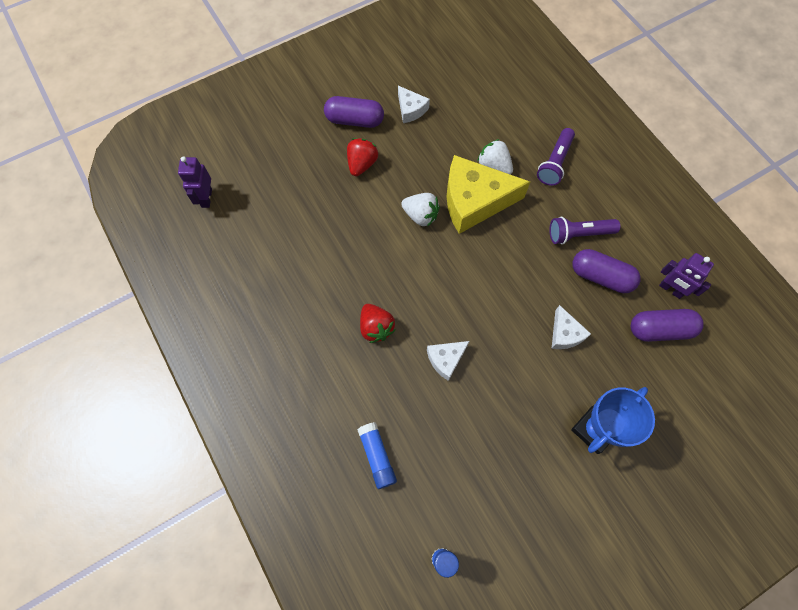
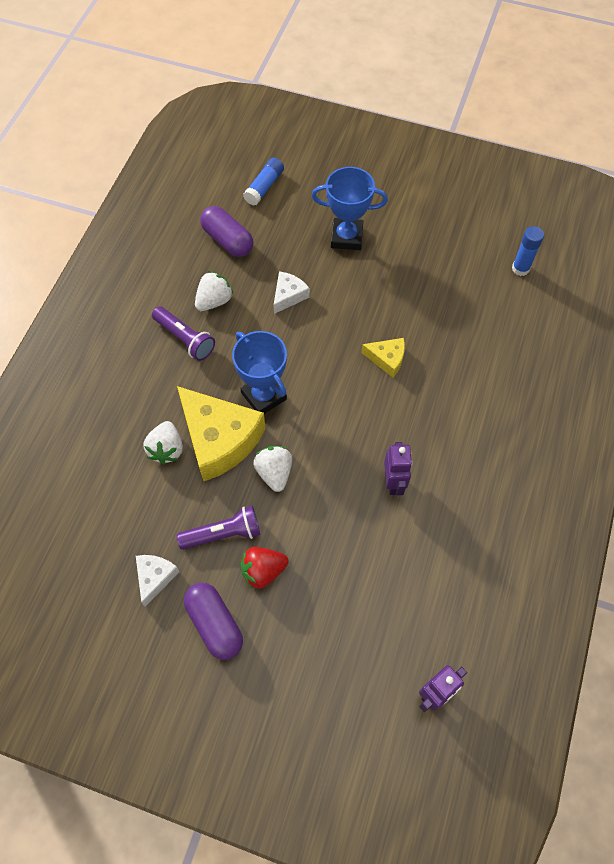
camera: 130 degrees left, 5 degrees down
(376, 327) = (410, 427): red strawberry -> none
(377, 456) = (502, 351): blue glue stick -> blue glue stick (264, 187)
(446, 359) = (387, 359): white cheese -> yellow cheese
(486, 251) = (264, 396): none -> blue trophy
(554, 163) = (120, 402): purple flashlight -> purple flashlight (223, 534)
(601, 277) = (214, 301): purple capsule -> white strawberry
(670, 289) = (184, 251): purple robot -> purple robot (394, 482)

